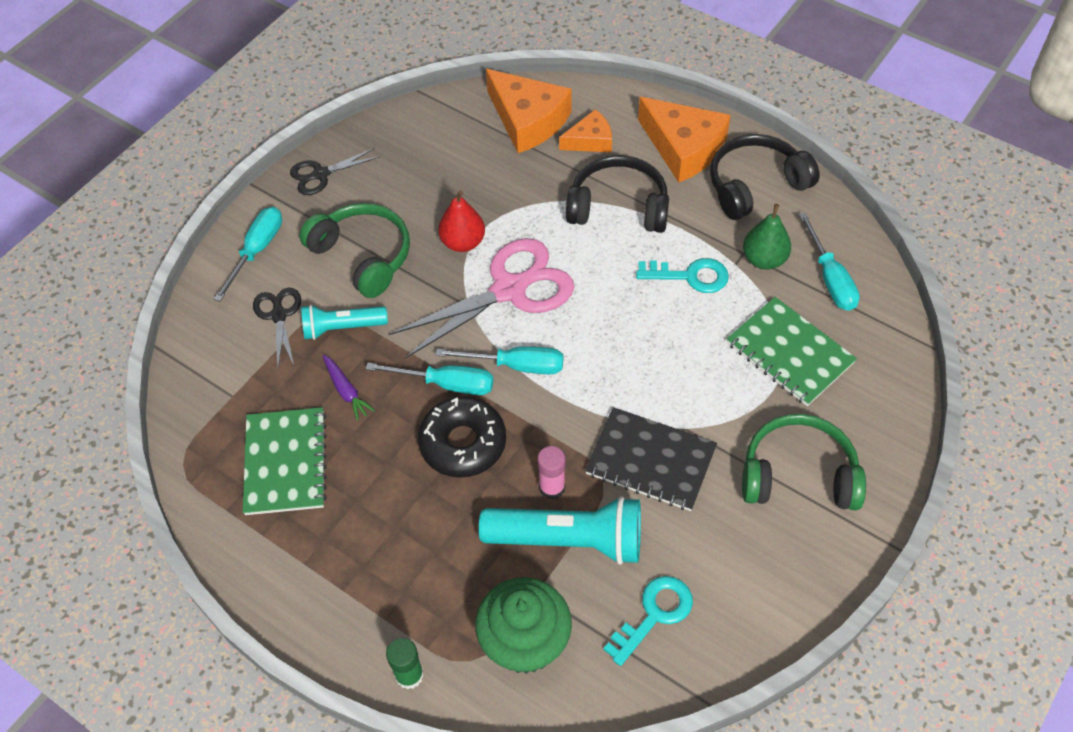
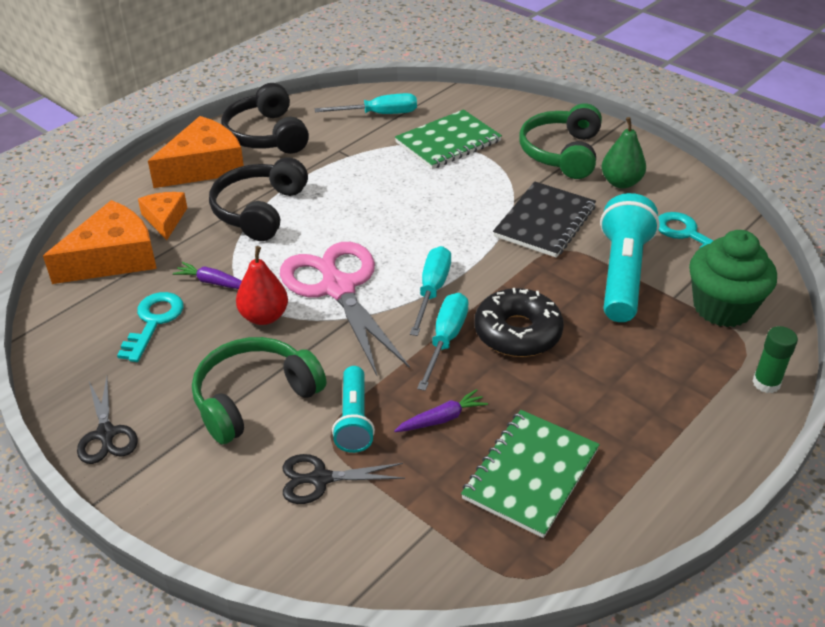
camera: 85 degrees left, 15 degrees down
(257, 250) = (208, 501): turquoise screwdriver -> none
(285, 462) = (531, 474): green notebook -> green notebook turned 60 degrees counterclockwise
(504, 197) = (214, 282): none -> purple carrot
(552, 487) = (569, 279): pink glue stick -> none
(690, 276) = (355, 180): turquoise key -> turquoise key (153, 322)
(764, 259) = (349, 141): green pear -> green pear (621, 182)

